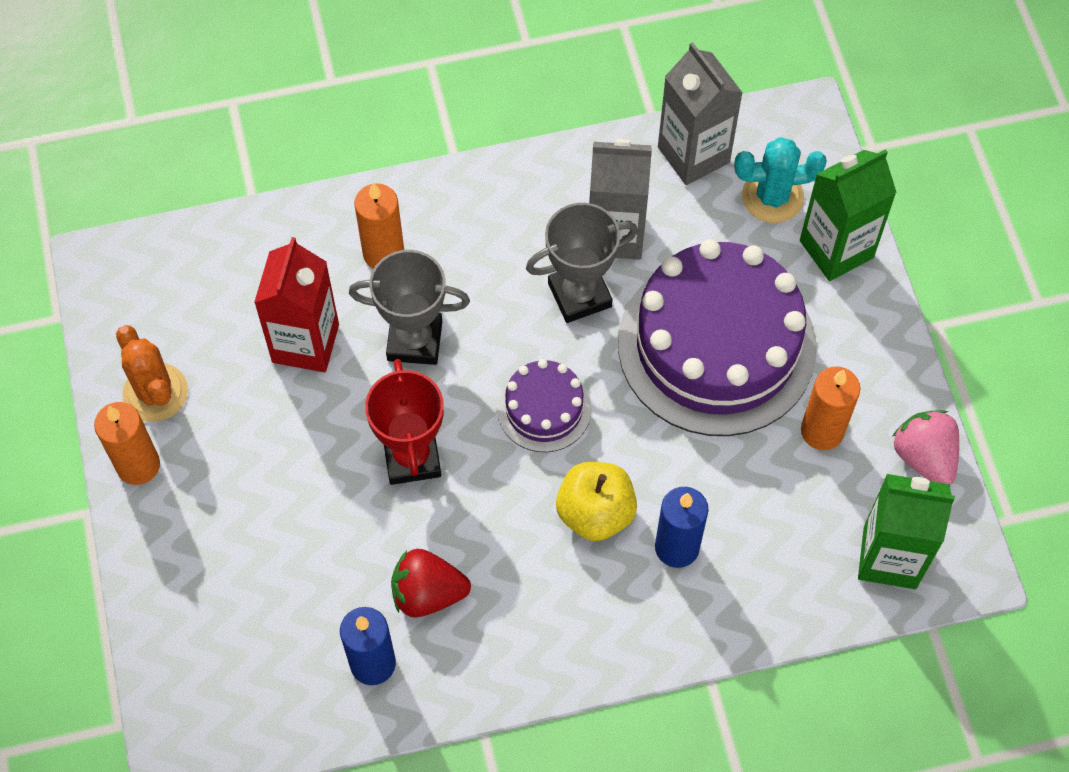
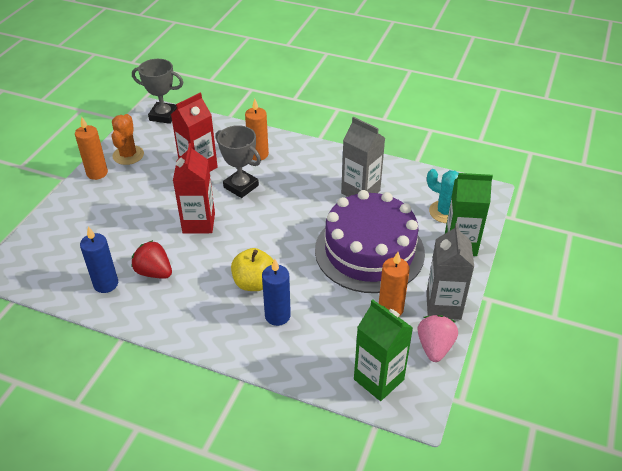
camera: 35 degrees right, 20 degrees down
(412, 457) = (199, 223): red trophy -> red carton
(544, 408) = (270, 234): purple cake -> none
(579, 295) = (324, 204): grey trophy -> grey trophy (163, 116)
(693, 155) = (421, 182): grey carton -> grey carton (443, 306)

